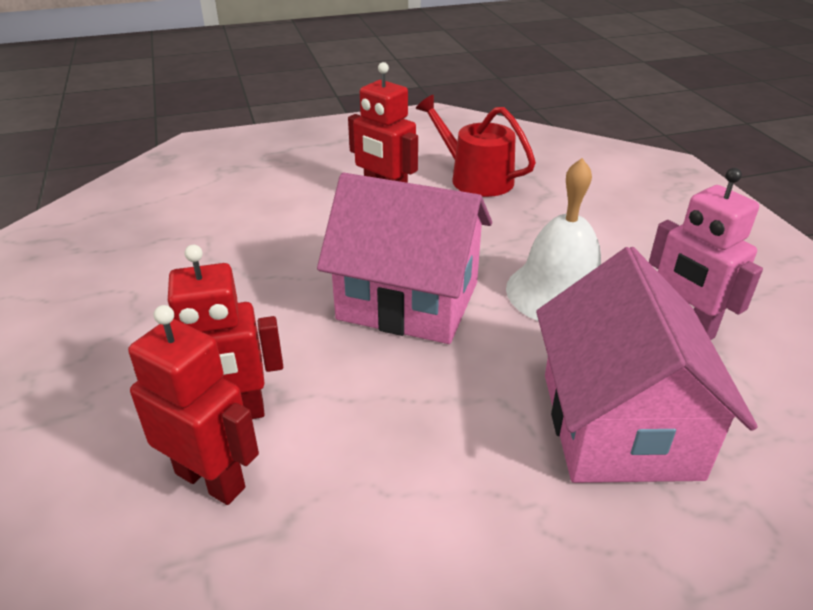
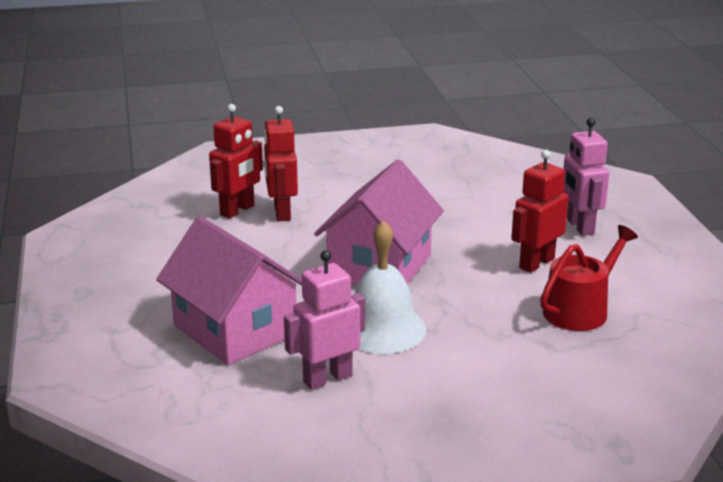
camera: 95 degrees right, 10 degrees down
(300, 172) = (579, 227): none -> pink robot
(619, 424) = (235, 330): pink house -> pink house turned 45 degrees clockwise

